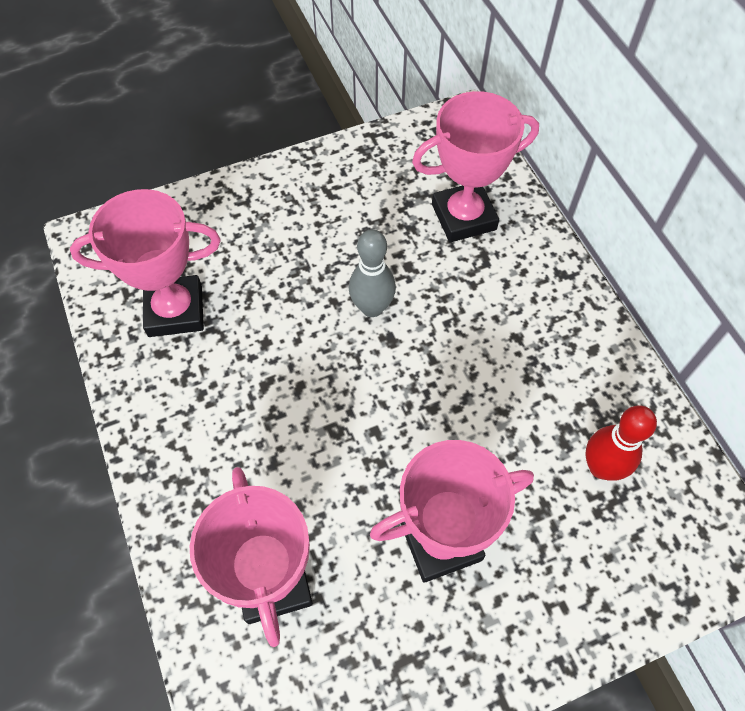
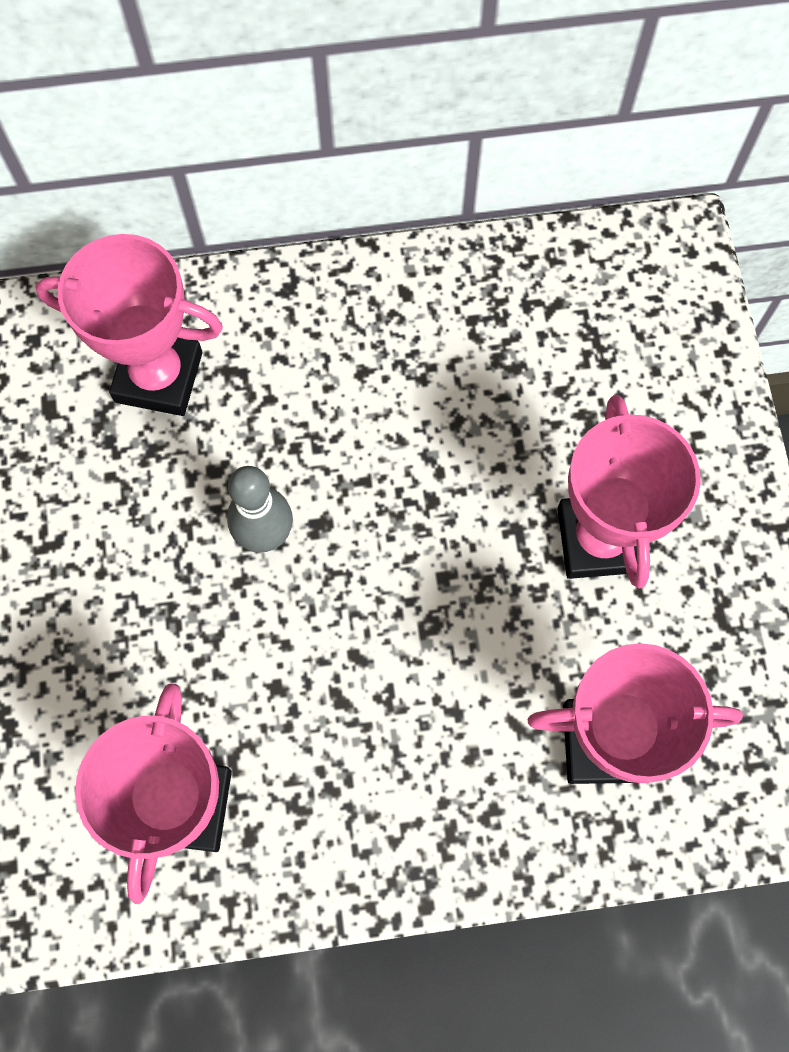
camera: 75 degrees left, 10 degrees up
(463, 217) = (159, 377): pink trophy -> pink trophy turned 75 degrees counterclockwise
(601, 467) = (554, 340): red bowling pin -> none

